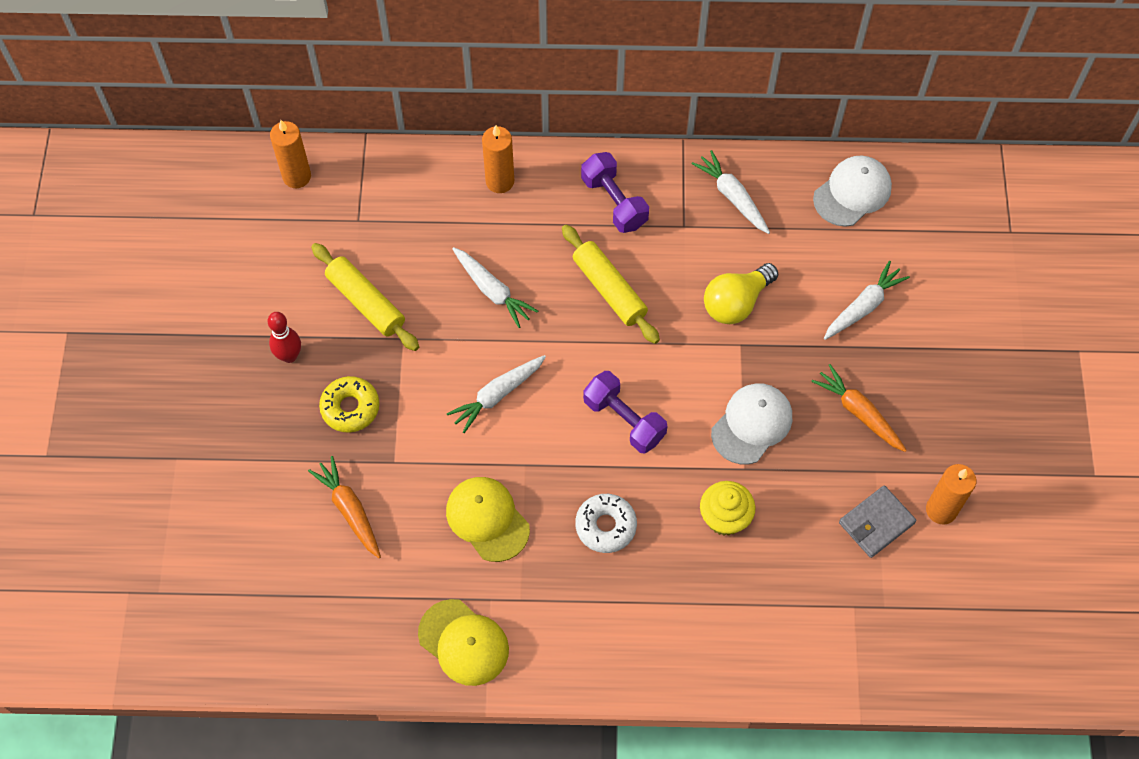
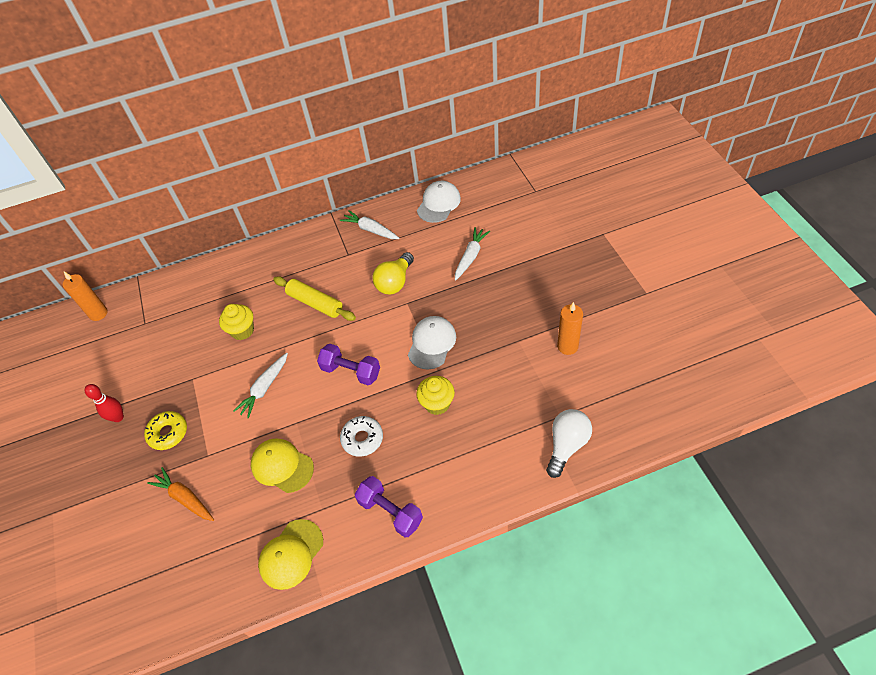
camera: 15 degrees left, 10 degrees down
(366, 302) = (162, 367): yellow rolling pin -> none
(463, 642) = (291, 554): yellow cap -> yellow cap turned 105 degrees clockwise
(492, 291) = (242, 330): white carrot -> yellow cupcake
(500, 181) = (228, 271): orange candle -> none
(614, 202) = (301, 257): purple dumbbell -> purple dumbbell (390, 511)
(858, 412) = (493, 312): orange carrot -> none
(874, 651) = (566, 445): none -> white light bulb
(876, 523) = (532, 369): grey wallet -> none

